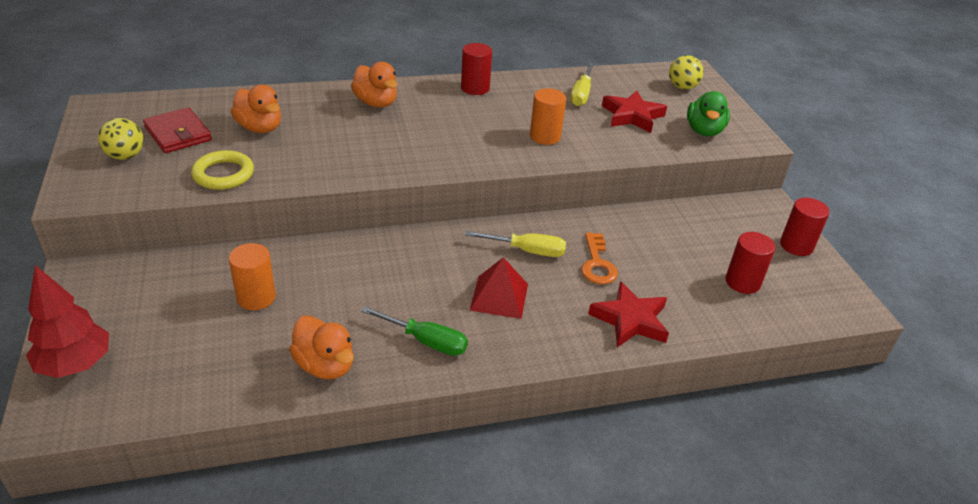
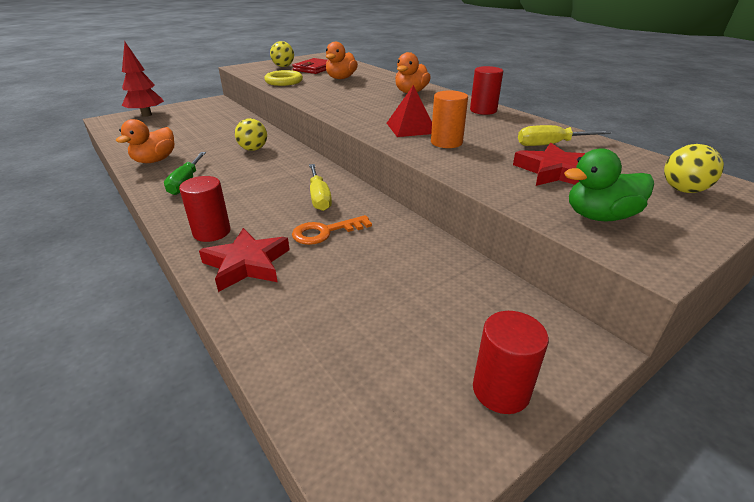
camera: 70 degrees right, 5 degrees down
(256, 297) = (212, 133): orange cylinder -> none
(357, 270) = (253, 149): none -> yellow ball
(499, 296) = (250, 197): red pyramid -> red pyramid (411, 128)
(742, 282) = (363, 339): red cylinder -> red cylinder (212, 232)

